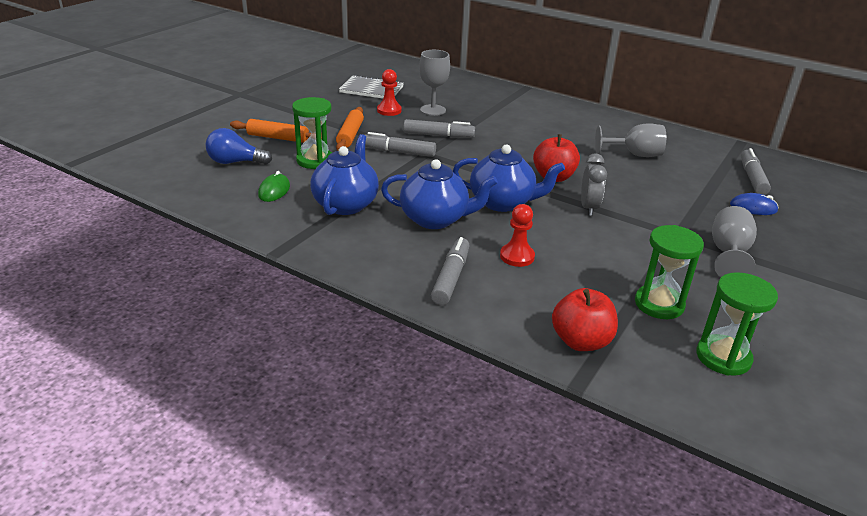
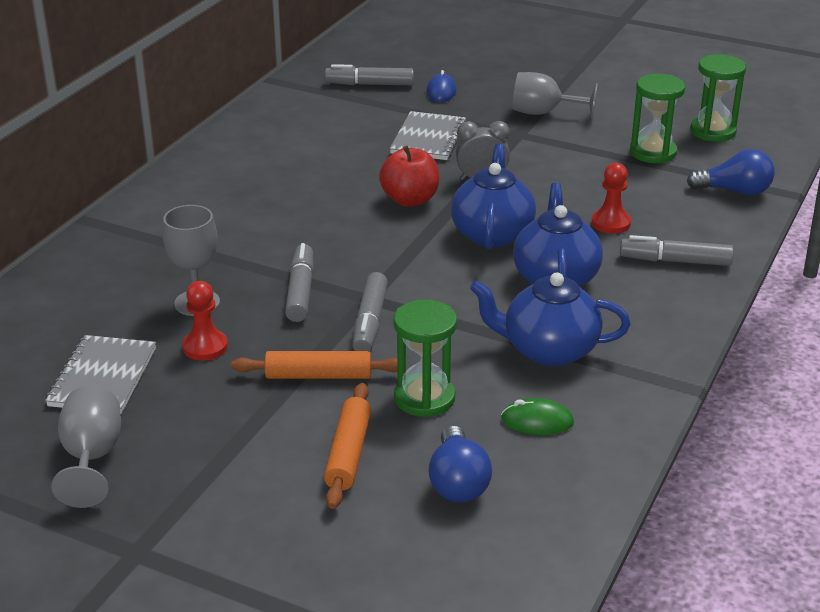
camera: 95 degrees left, 0 degrees up
(581, 341) = (734, 191): red apple -> blue light bulb
(635, 154) = (326, 145): grey goblet -> grey goblet (91, 458)
(657, 193) = (428, 138): none -> grey notebook

